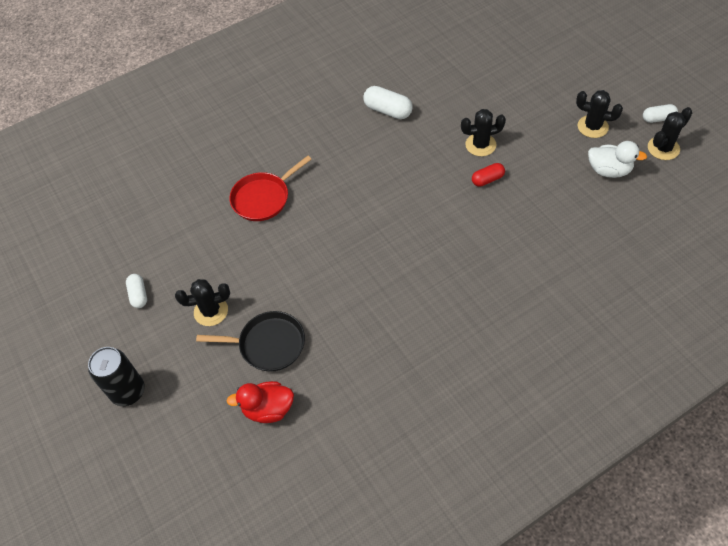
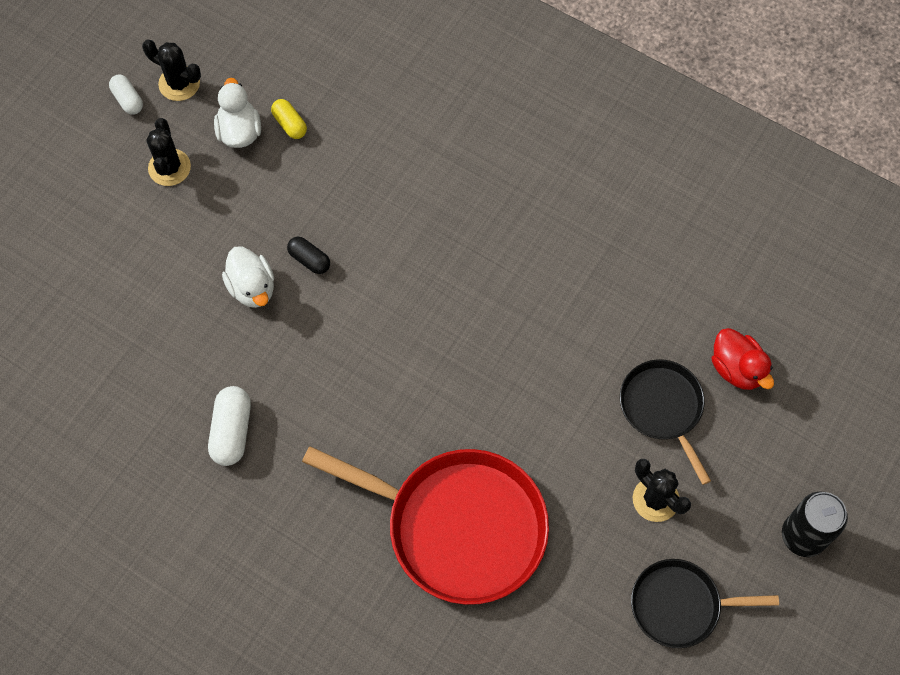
camera: 120 degrees left, 10 degrees up
(139, 295) = (680, 605): white capsule -> black pan
(263, 198) = (459, 526): red pan -> red pan, size x1.80
(480, 145) = (252, 288): black cactus -> white duck
(487, 179) = (309, 260): red capsule -> black capsule
(604, 200) = (290, 124): none -> yellow capsule

